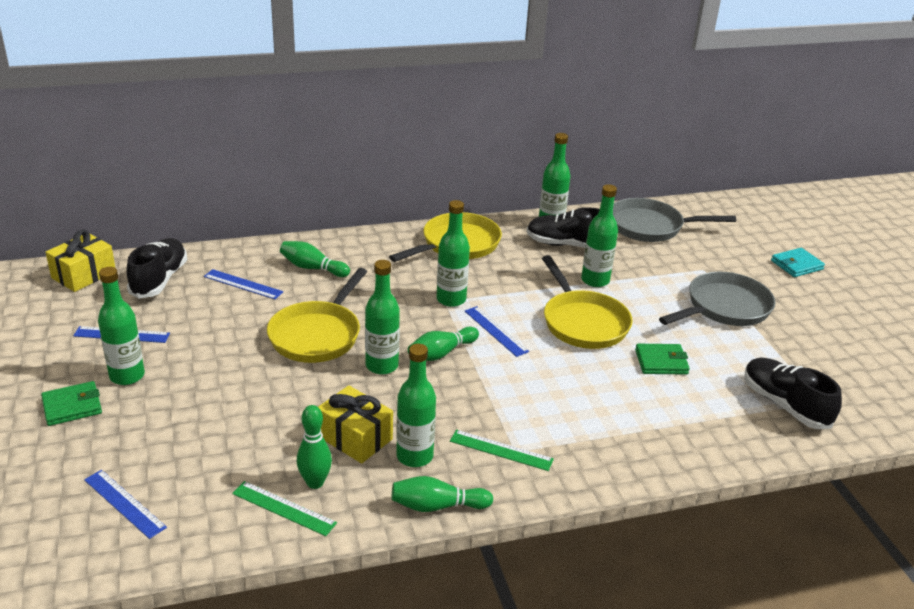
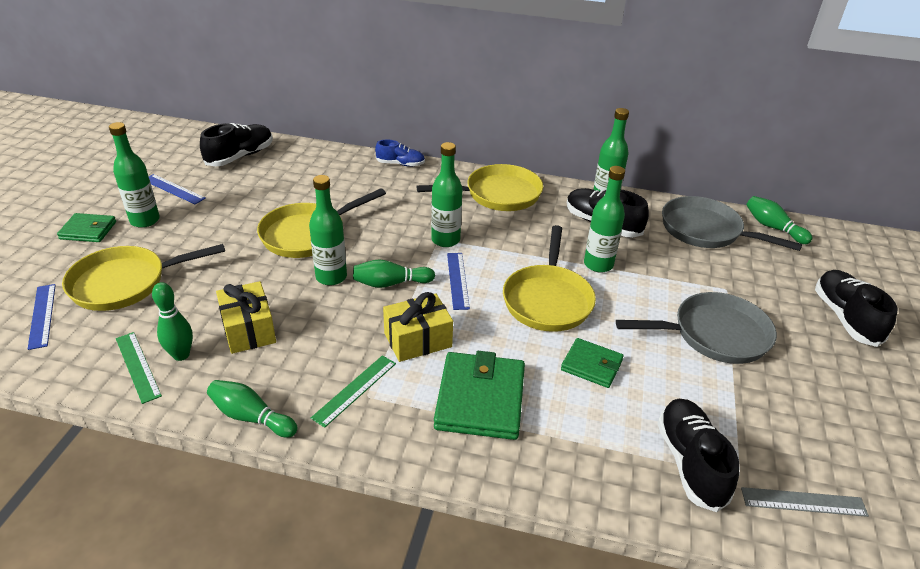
camera: 30 degrees right, 5 degrees up
(83, 275) = (195, 138): yellow gift -> yellow gift (418, 340)
(179, 442) = (125, 283): none -> yellow pan
(243, 284) = (294, 177): blue ruler -> none
(312, 268) = (359, 180): green bowling pin -> green bowling pin (773, 227)
(338, 241) = (400, 164): none -> blue shoe
(414, 456) = (278, 365): green bottle -> none
(501, 450) = (355, 390): green ruler -> green ruler turned 75 degrees clockwise
(605, 418) = (480, 399): none -> green wallet
(796, 265) = (845, 318): turquoise wallet -> black shoe
(869, 402) = (803, 502): none -> grey ruler

